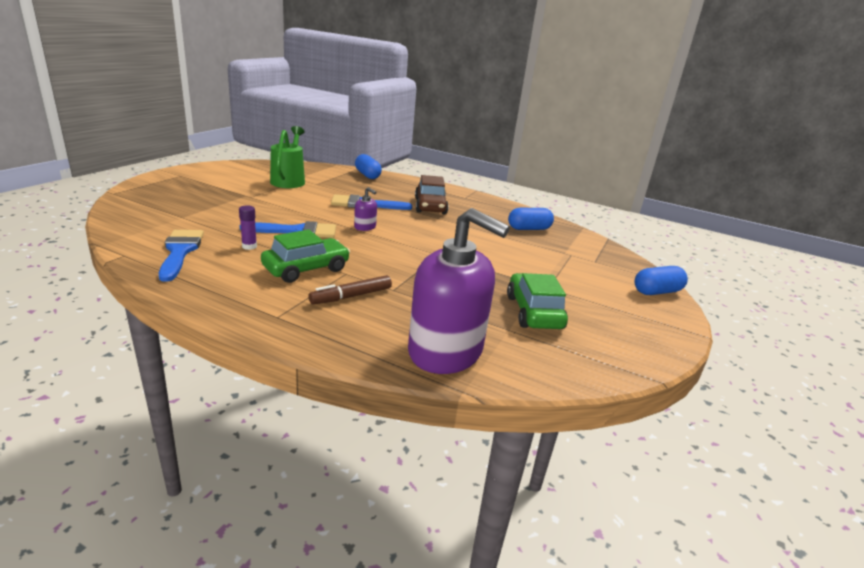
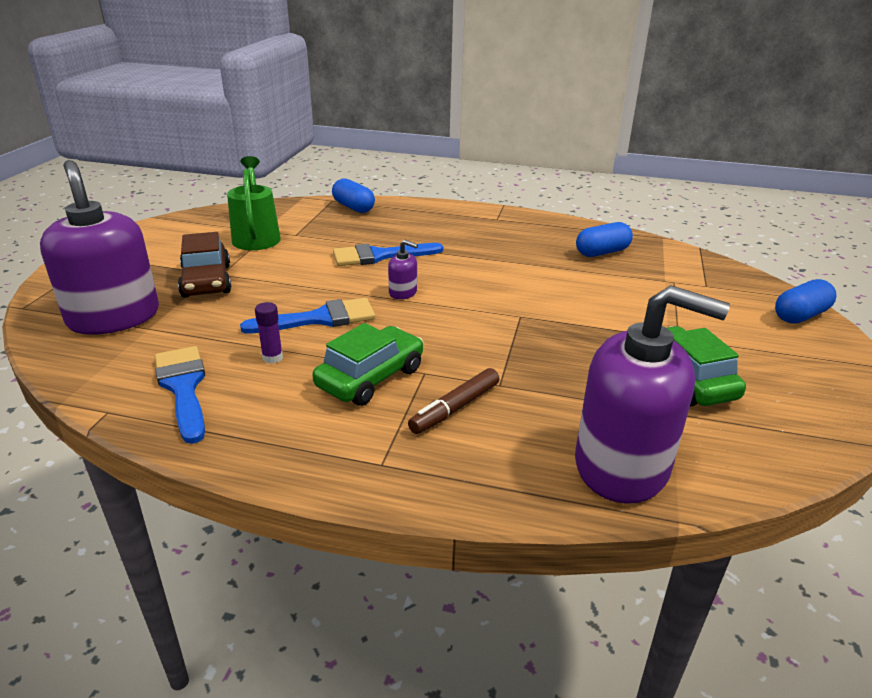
camera: 10 degrees left, 5 degrees up
(165, 207) = (114, 317): none -> purple soap dispenser
(430, 206) = (463, 242): brown car -> brown car (206, 281)

